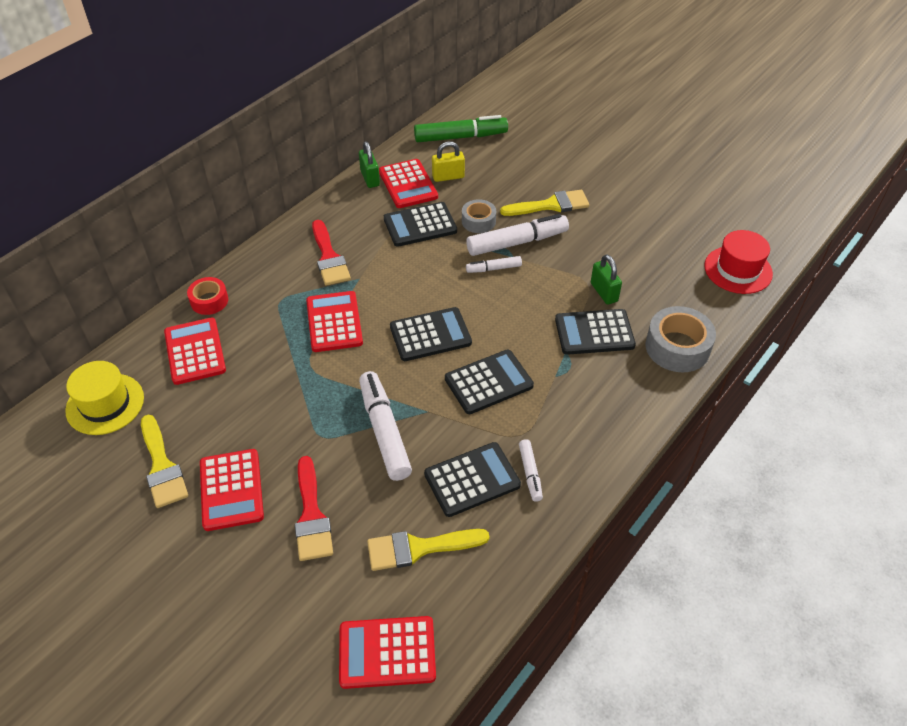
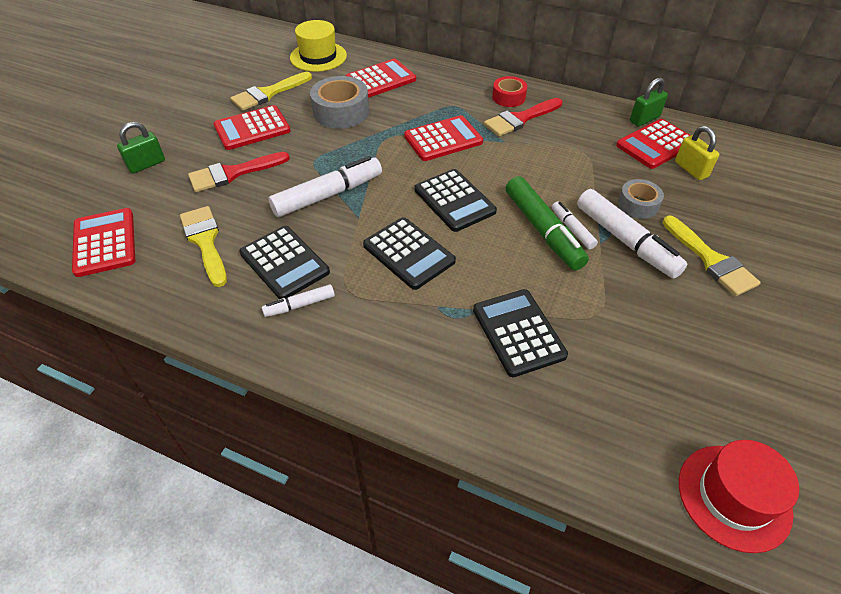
camera: 75 degrees right, 0 degrees up
(209, 301) = (436, 72): red tape -> red tape (508, 97)
(420, 225) = (601, 164): black calculator -> none
(460, 137) = (765, 166): green marker -> green marker (543, 230)
(604, 292) = (591, 333): green padlock -> green padlock (146, 164)
(677, 347) = (533, 426): grey tape -> grey tape (341, 112)

